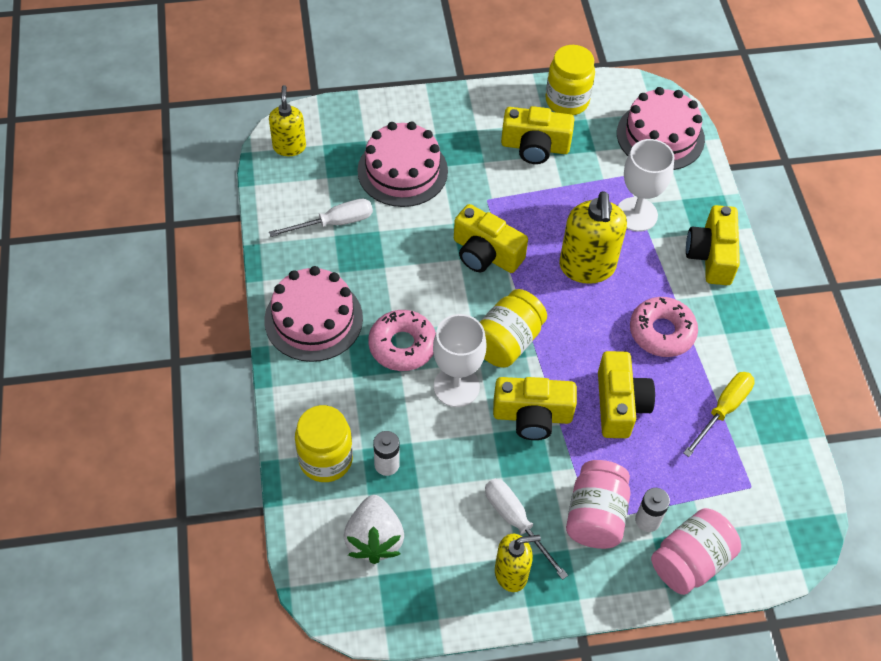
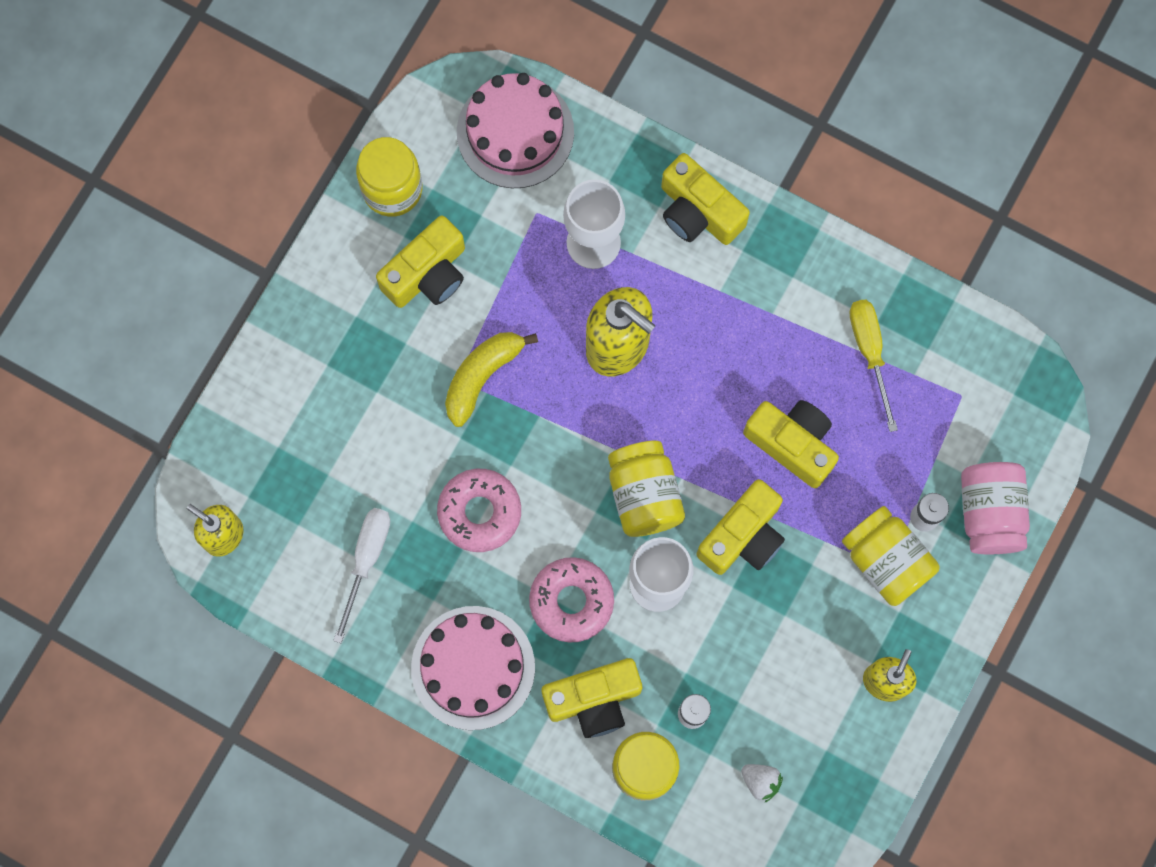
camera: 50 degrees left, 20 degrees up
(374, 539) = (760, 781): white strawberry -> white strawberry, size x0.53
(402, 171) = (351, 438): pink cake -> none
(485, 253) = (524, 434): yellow camera -> yellow camera (594, 699)
(500, 210) = (482, 376): none -> yellow banana
(516, 521) = (838, 638): white screwdriver -> none
(595, 516) = (886, 561): pink jar -> yellow jar
(662, 332) = (746, 336): pink donut -> pink donut (479, 512)

